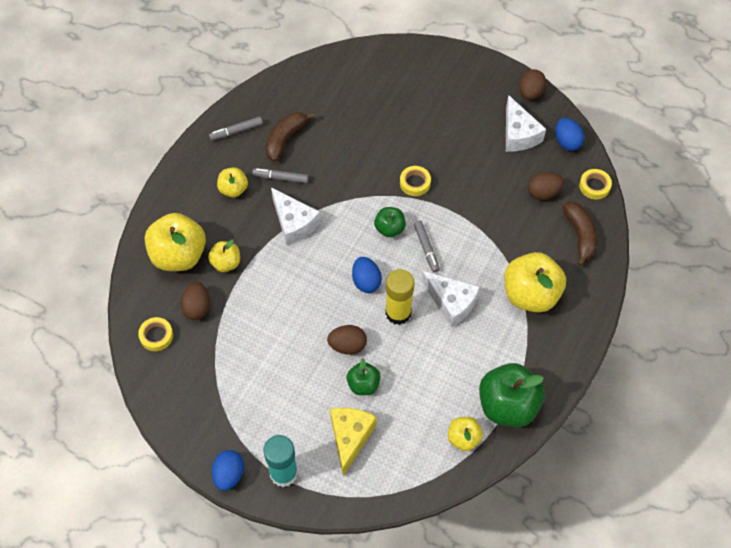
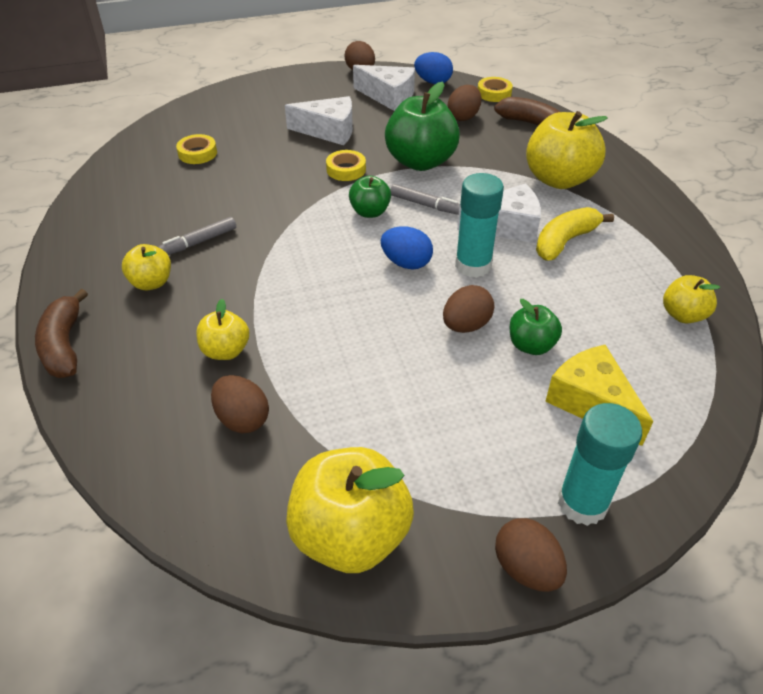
camera: 45 degrees left, 15 degrees down
(156, 336) = (221, 492): yellow tape -> yellow tape (197, 153)
(179, 255) = (151, 385): yellow apple -> yellow apple (350, 535)
(229, 475) = (526, 568): blue egg -> brown egg
(236, 131) = (94, 236): grey marker -> none
(285, 139) = (164, 211): brown banana -> brown banana (64, 345)
(294, 223) = (263, 267): white cheese -> white cheese (329, 131)
(398, 313) = (473, 265): yellow glue stick -> turquoise glue stick
(469, 340) = (564, 241): none -> yellow banana
(508, 406) = (671, 262): green apple -> green apple (420, 162)

